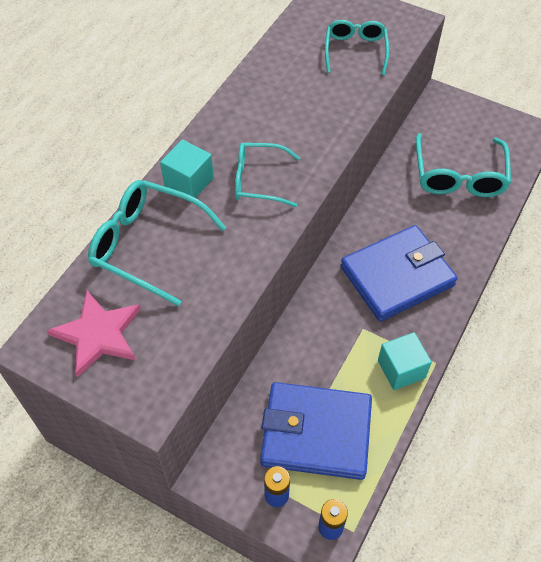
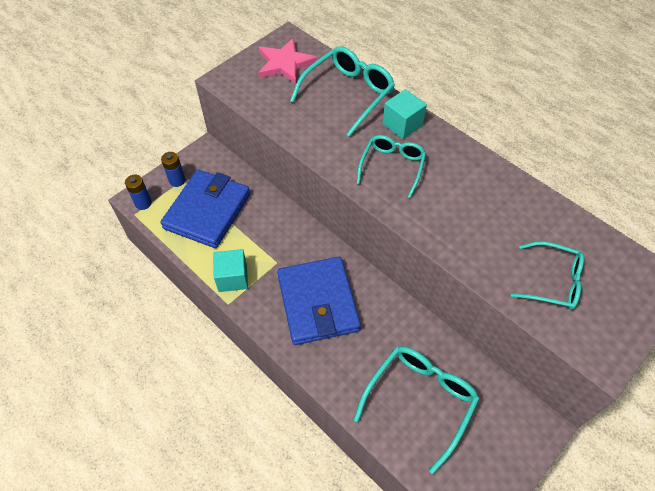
camera: 105 degrees right, 0 degrees up
(459, 176) = (420, 400): turquoise glasses -> turquoise glasses turned 105 degrees clockwise

